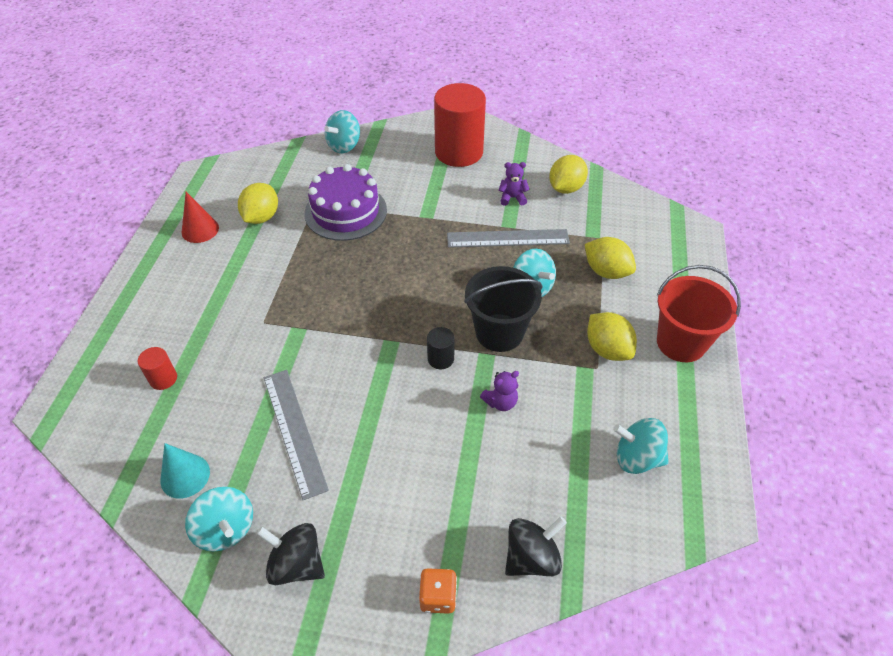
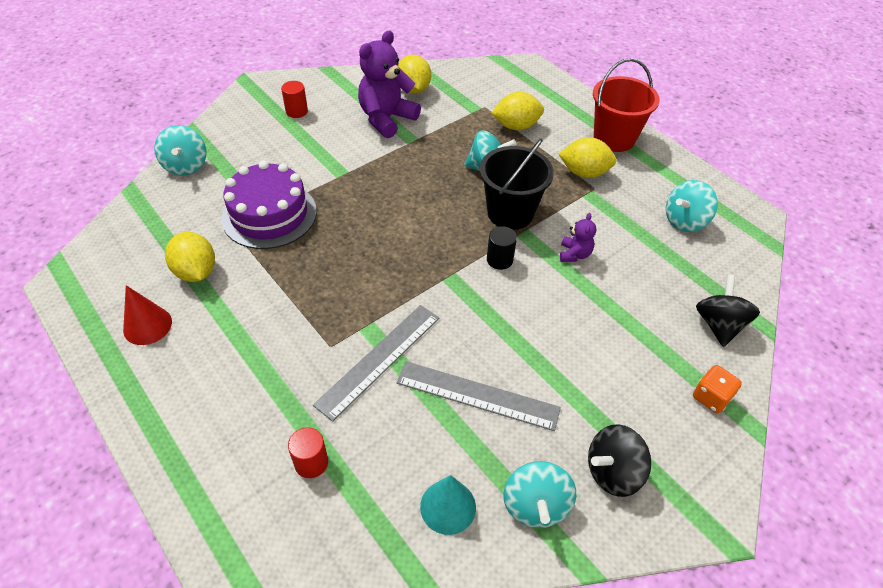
camera: 50 degrees left, 0 degrees up
(226, 529) = (535, 505): turquoise spinning top -> turquoise spinning top turned 90 degrees clockwise
(459, 152) = (296, 111): red cylinder -> red cylinder, size x0.43
(508, 238) = (424, 148): grey ruler -> grey ruler (379, 360)
(512, 198) = (386, 119): purple teddy bear -> purple teddy bear, size x2.06

